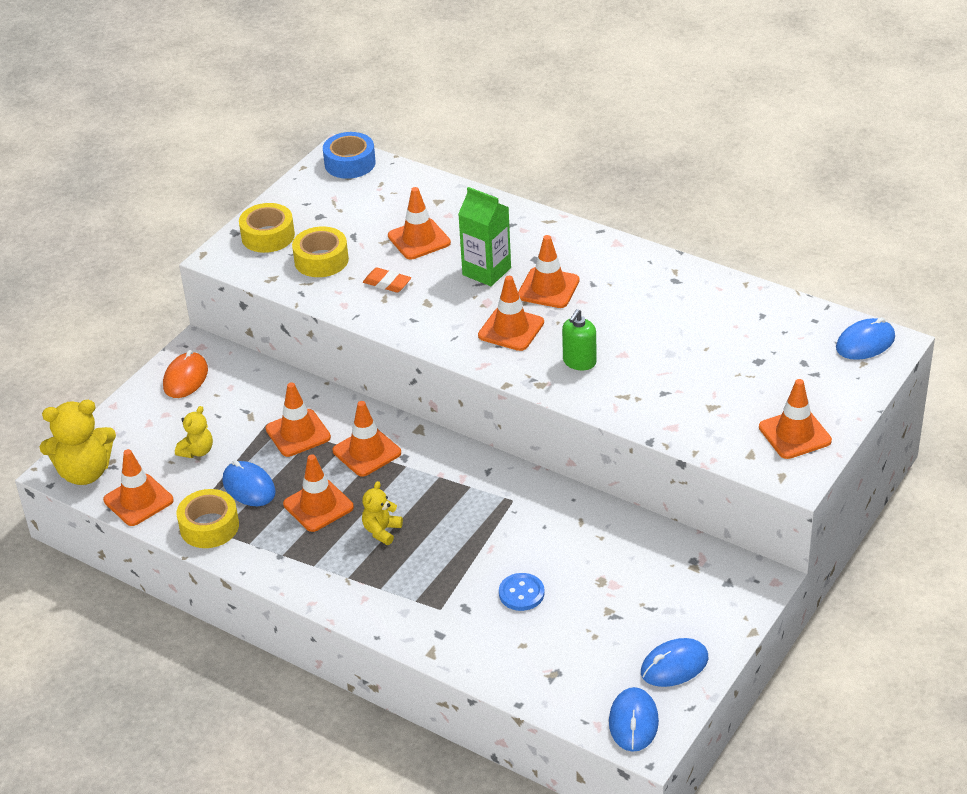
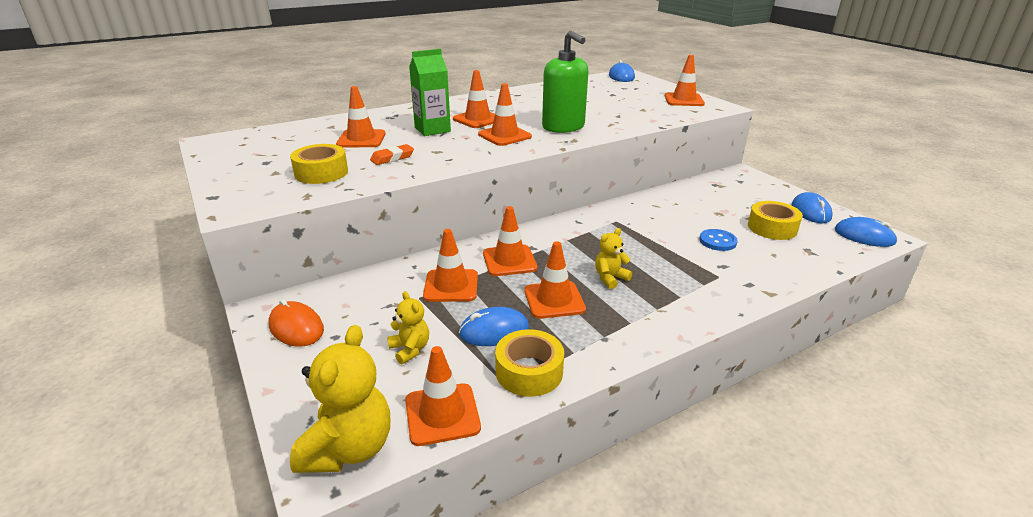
camera: 65 degrees left, 10 degrees down
(268, 236) = (248, 185): yellow tape -> yellow tape (772, 228)
(350, 163) = (228, 140): blue tape -> none
(382, 531) = (610, 278): yellow teddy bear -> yellow teddy bear turned 90 degrees clockwise
(579, 362) = (563, 127): green soap dispenser -> green soap dispenser, size x1.79

